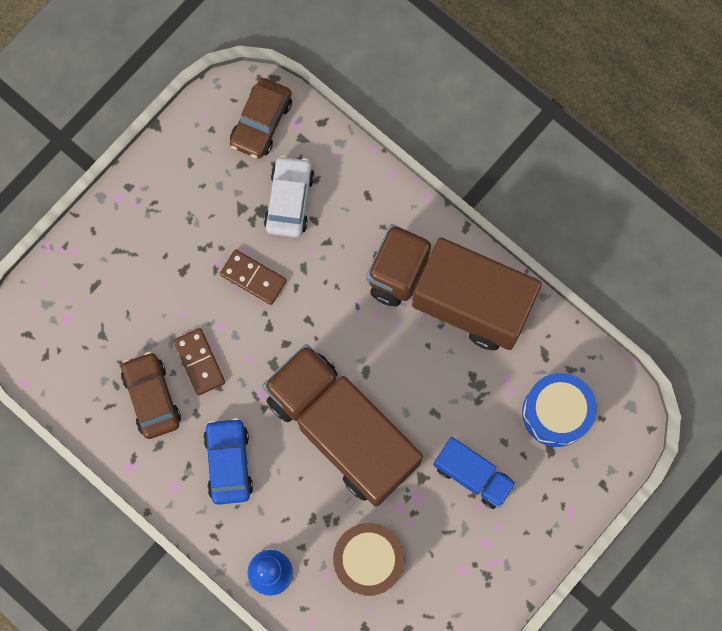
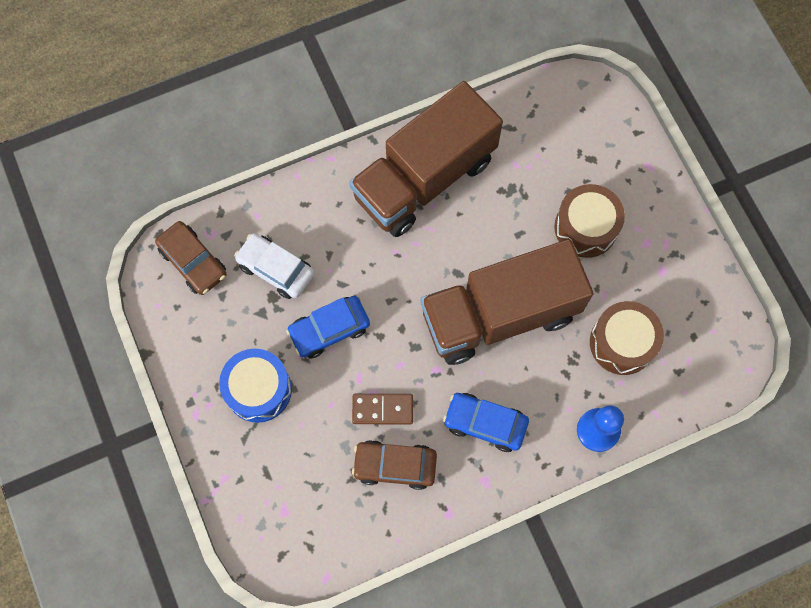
camera: 65 degrees left, 5 degrees down
(253, 277) = (329, 330): brown domino -> blue car
(472, 475) = (585, 227): blue truck -> brown drum
(556, 413) = (562, 140): blue drum -> blue drum (258, 389)

